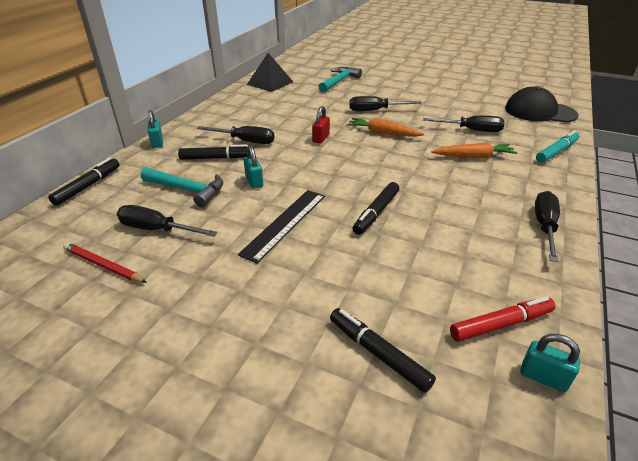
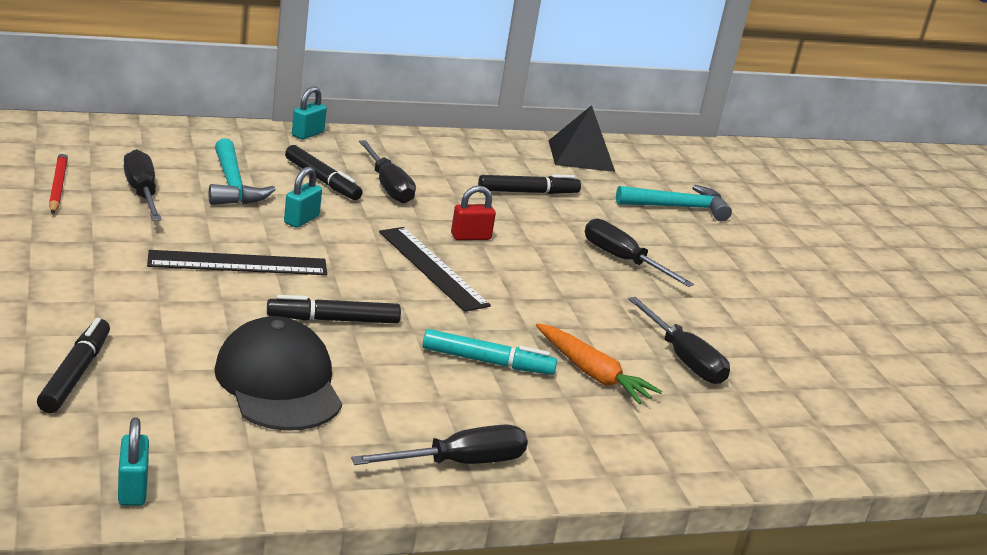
camera: 45 degrees right, 10 degrees down
(87, 186) = (172, 129): black marker -> black marker (527, 192)
(343, 161) = (432, 268): none -> black ruler
(382, 133) = (556, 281): orange carrot -> none
(500, 324) = (197, 448): red marker -> none
(539, 112) = (872, 422): black cap -> black cap (279, 383)
(556, 152) = (724, 455): turquoise marker -> turquoise marker (486, 361)

